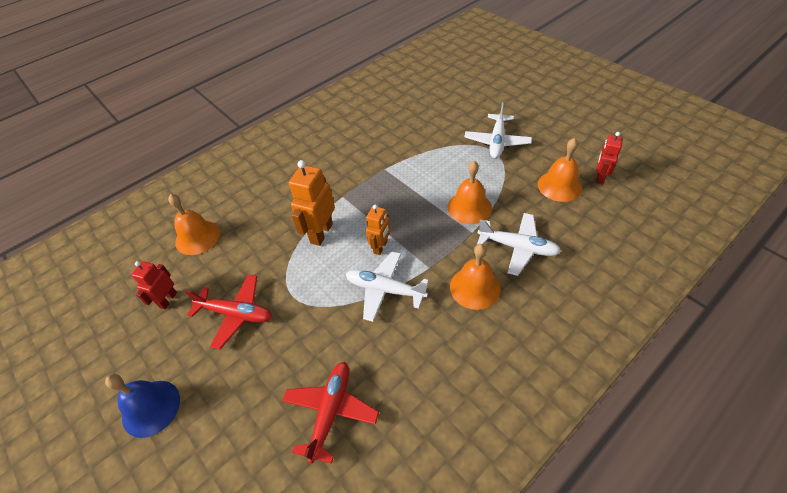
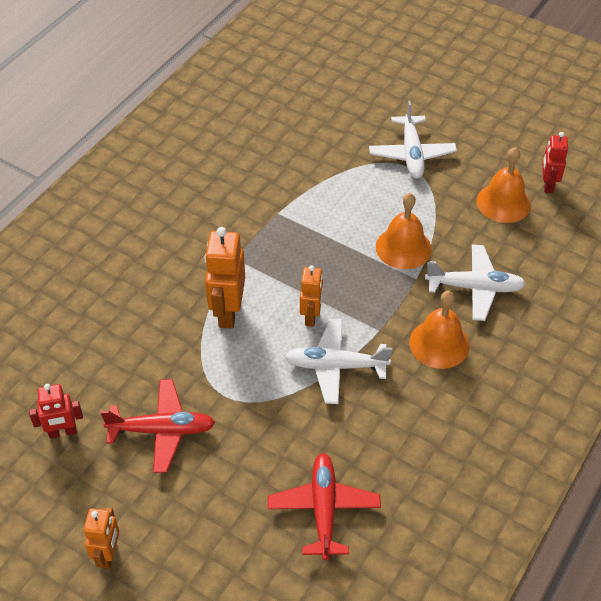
camera: 20 degrees left, 0 degrees up
(151, 408) = (108, 554): blue bell -> orange robot
(168, 300) = (62, 432): red robot -> red robot turned 105 degrees counterclockwise
(197, 237) = (61, 347): orange bell -> none

